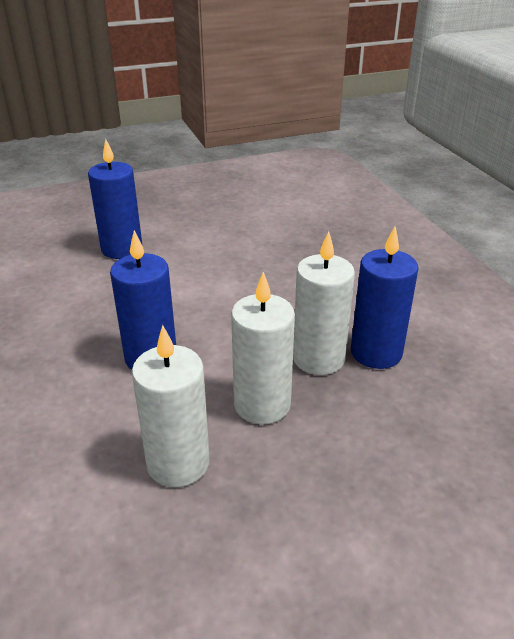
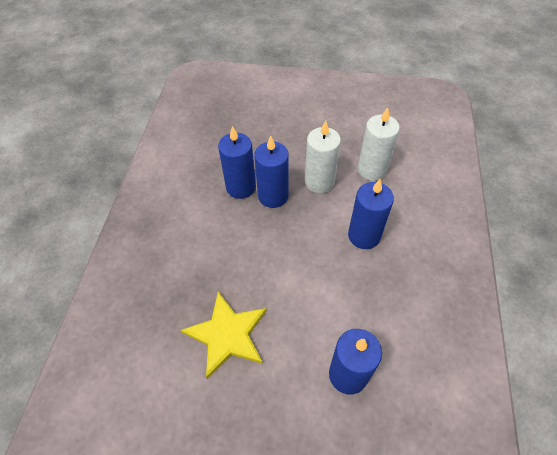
camera: 150 degrees left, 20 degrees up
(257, 237) = (227, 335): none -> yellow star
(318, 359) = (273, 196): white candle -> blue candle

